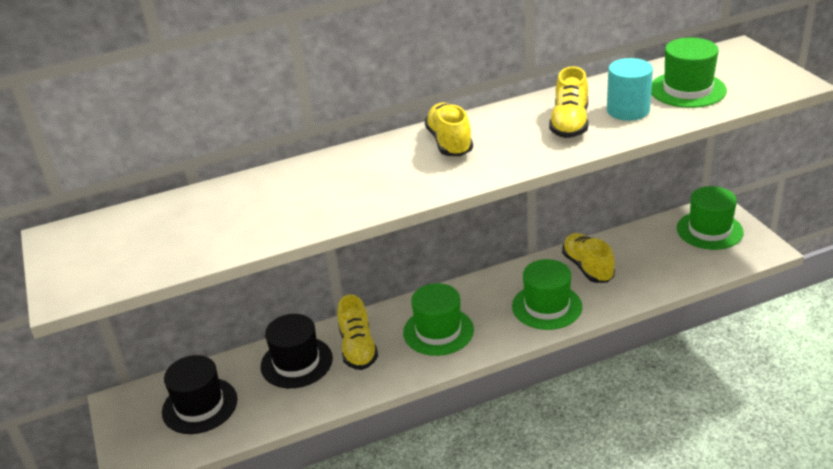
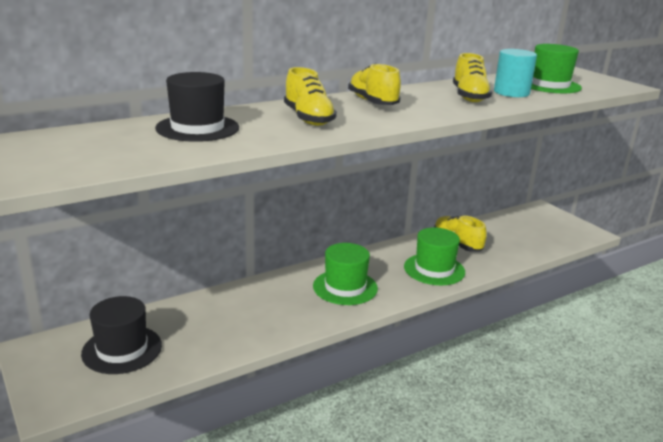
camera: 15 degrees left, 10 degrees down
(296, 362) = (216, 312): black hat -> black hat (197, 128)
(358, 348) = (274, 300): yellow shoe -> yellow shoe (308, 118)
(709, 230) = (542, 221): green hat -> none

